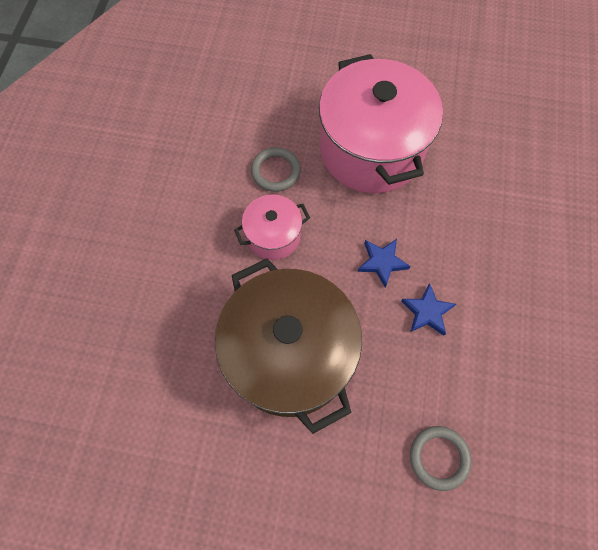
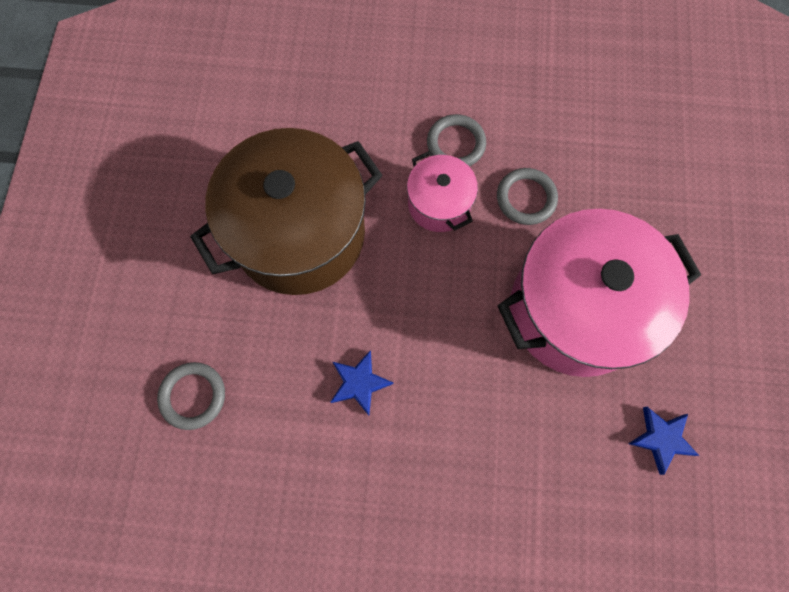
camera: 85 degrees right, 5 degrees up
(218, 217) = (456, 144): none -> grey ring
(382, 262) = (418, 328): blue star -> blue star (661, 438)

